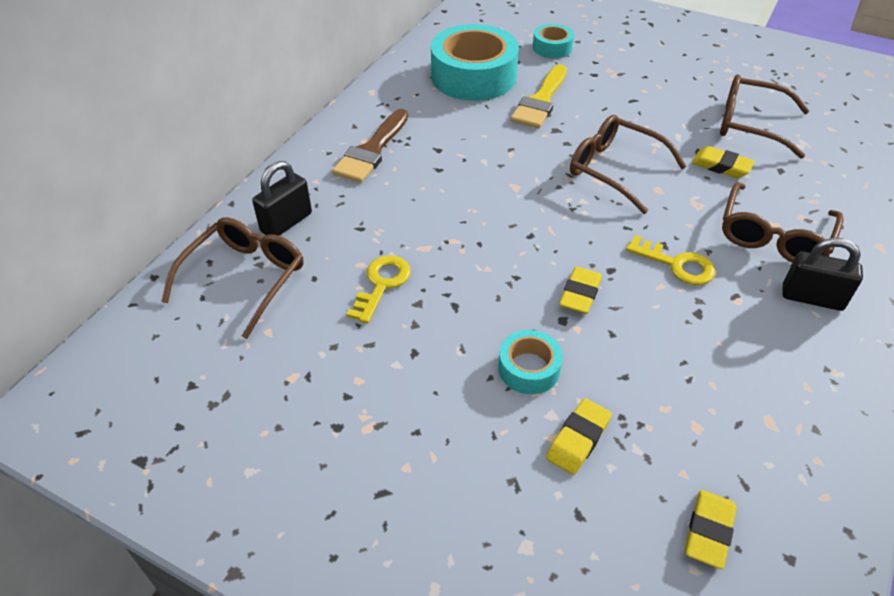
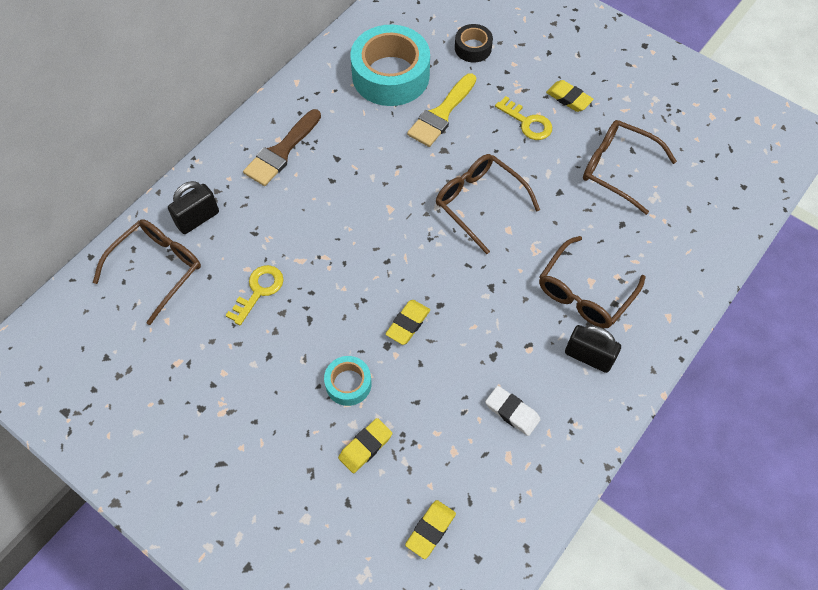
camera: 10 degrees right, 15 degrees up
(552, 47) = (473, 48): turquoise tape -> black tape
(676, 264) = (494, 308): yellow key -> yellow key (527, 122)
(721, 166) = (572, 212): yellow eraser -> yellow eraser (568, 98)
(750, 370) = (512, 412): none -> white eraser

